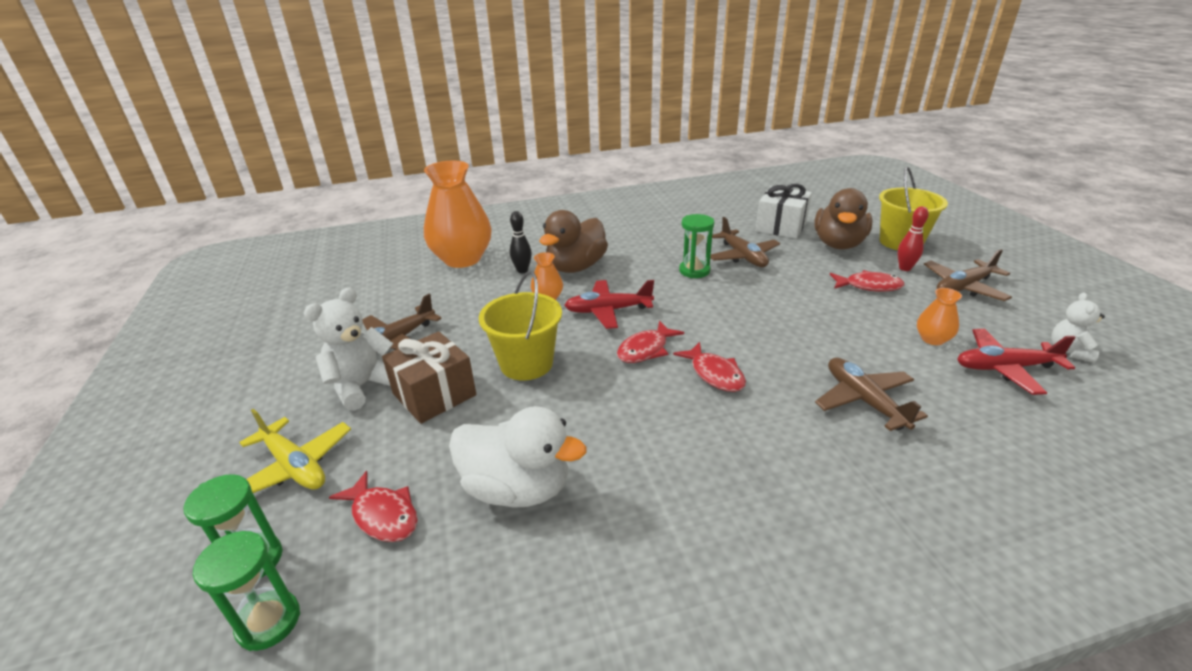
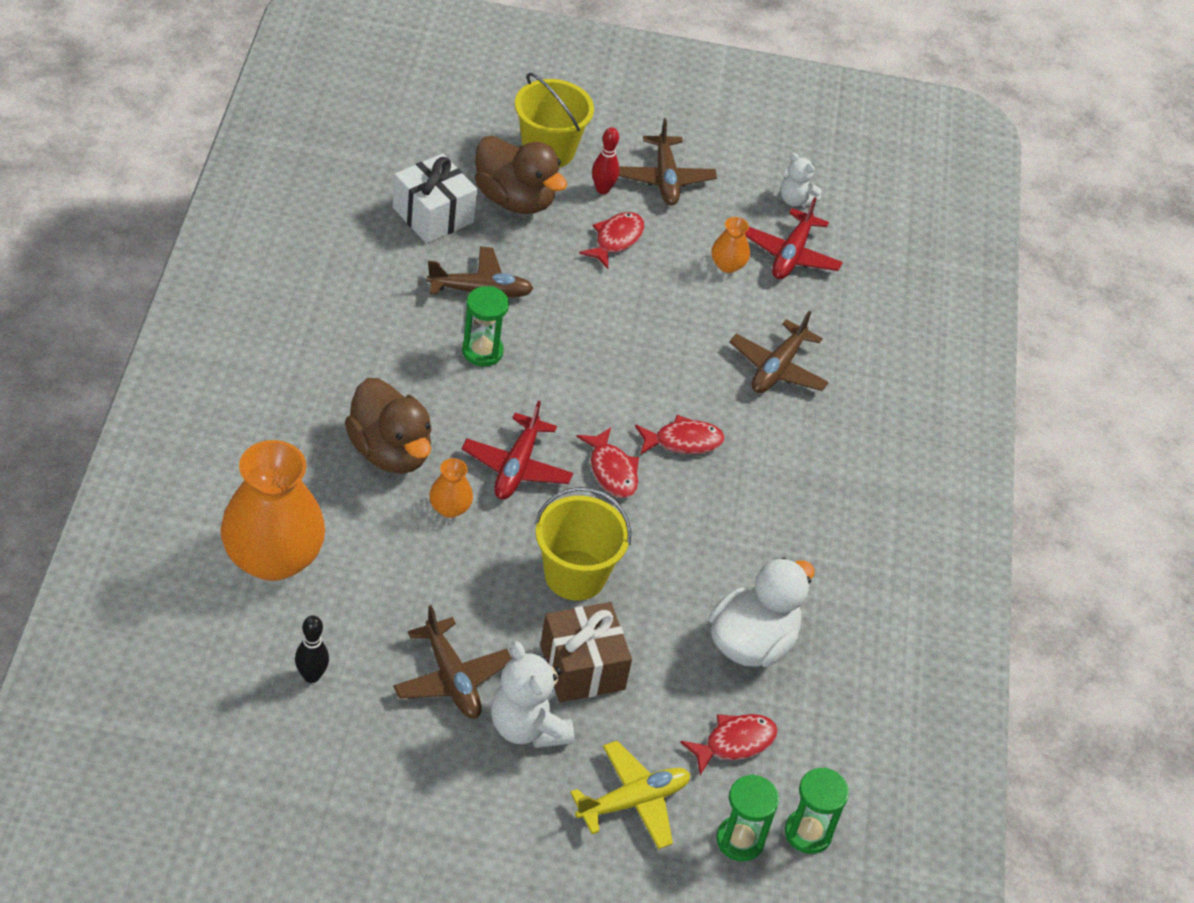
camera: 75 degrees left, 15 degrees up
(522, 270) = (358, 507): black bowling pin -> black bowling pin (311, 676)
(864, 401) = (777, 368): brown plane -> brown plane turned 60 degrees counterclockwise

